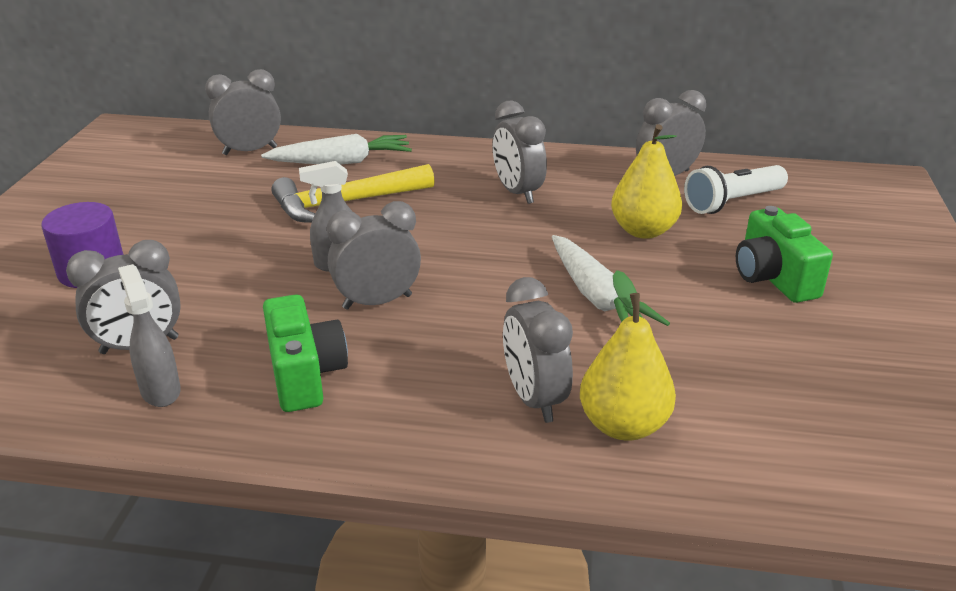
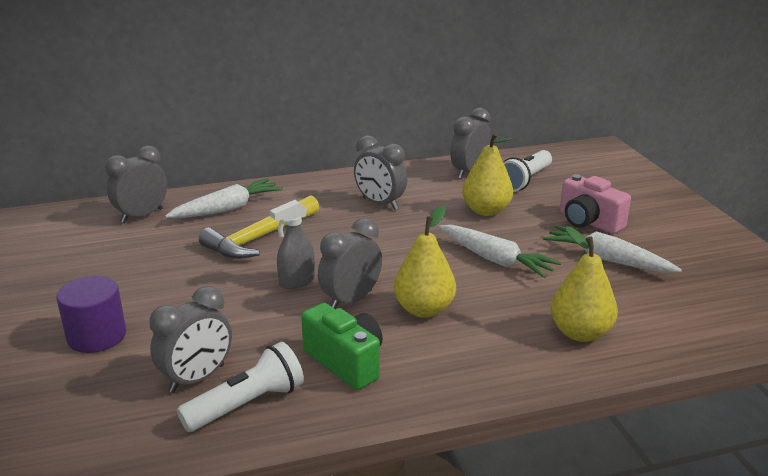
camera: 25 degrees left, 5 degrees down
(160, 390) = (247, 404): grey spray bottle -> white flashlight
(451, 337) = (424, 309): none -> yellow pear
(534, 399) = (513, 333): grey clock -> none
(753, 336) = (607, 260): none -> white carrot
(773, 278) = (588, 222): green camera -> pink camera

